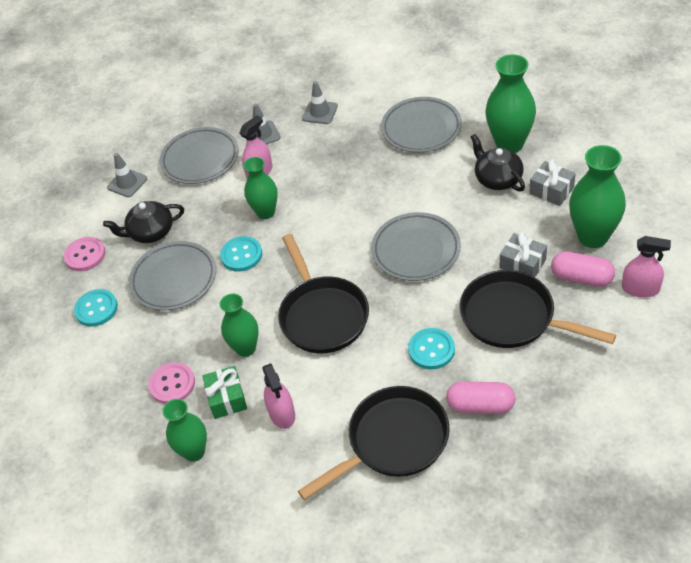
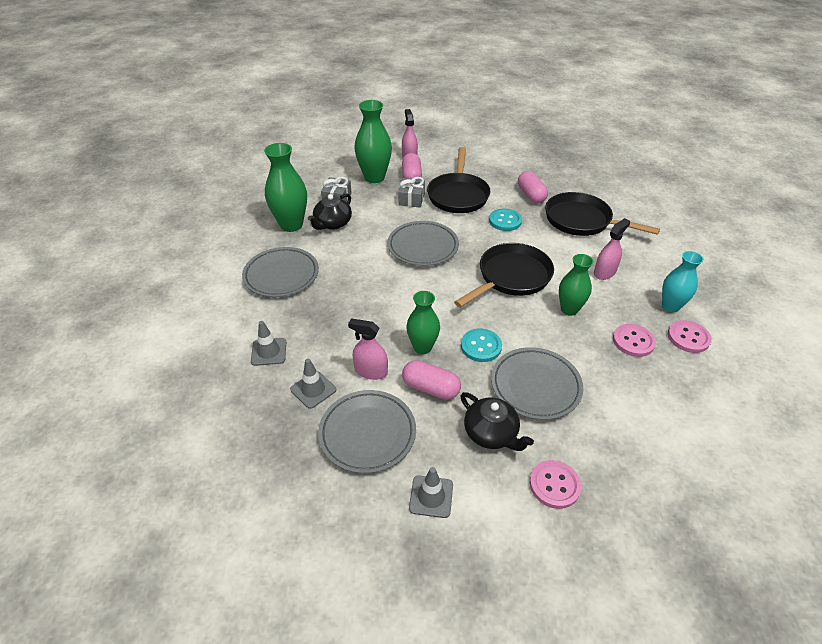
camera: 120 degrees left, 5 degrees down
(96, 309) = (608, 436): turquoise button -> none
(145, 440) = (688, 337): none -> pink button
(194, 452) = (670, 306): green vase -> turquoise vase
(218, 206) = (431, 388): none -> pink capsule
(227, 398) = (617, 304): green gift -> none

